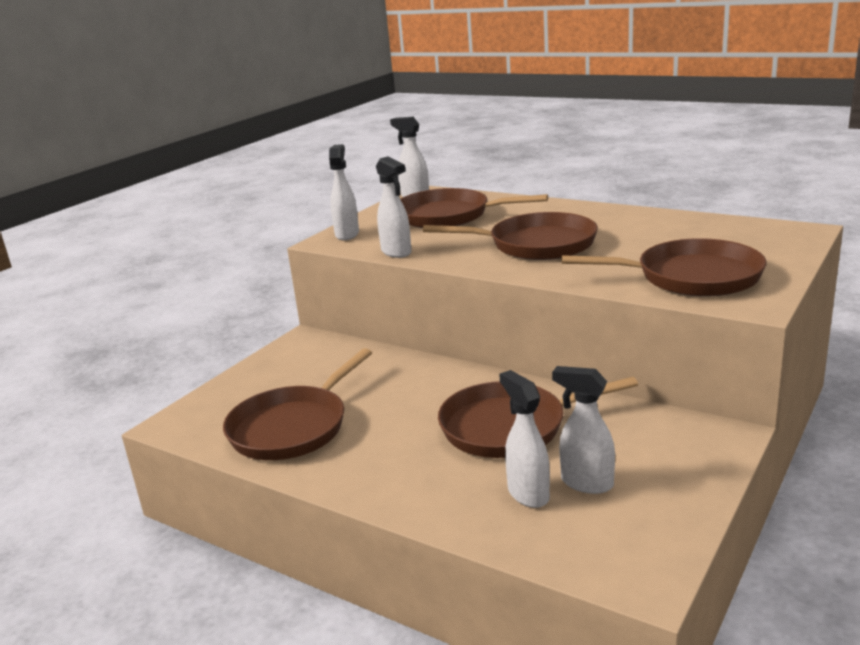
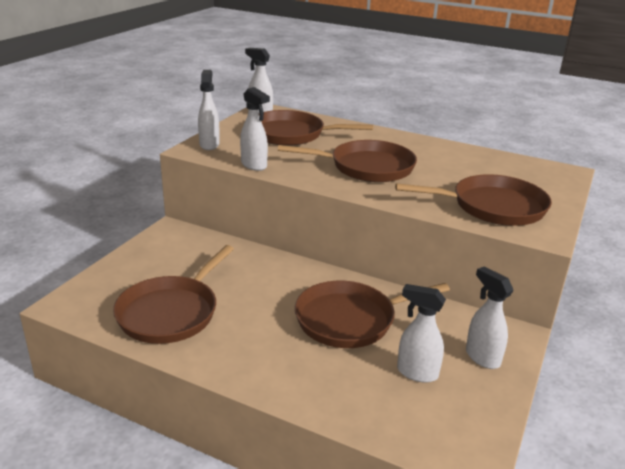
camera: 10 degrees left, 5 degrees up
(527, 494) = (372, 381): white spray bottle -> white spray bottle (482, 357)

